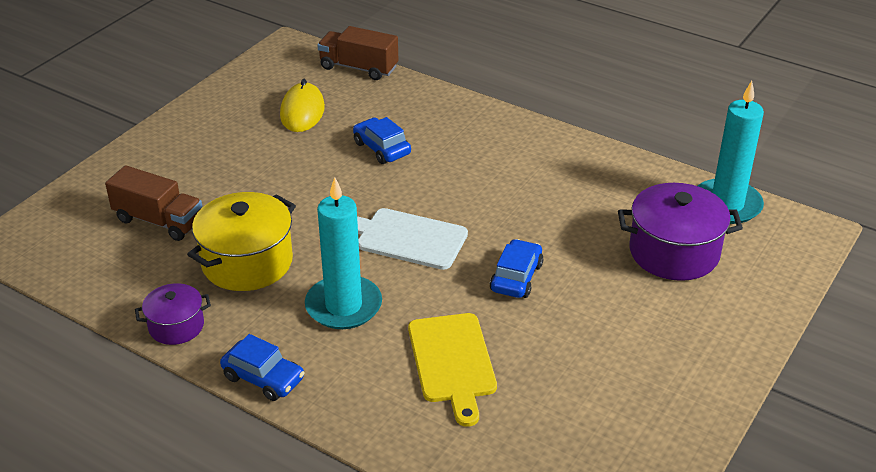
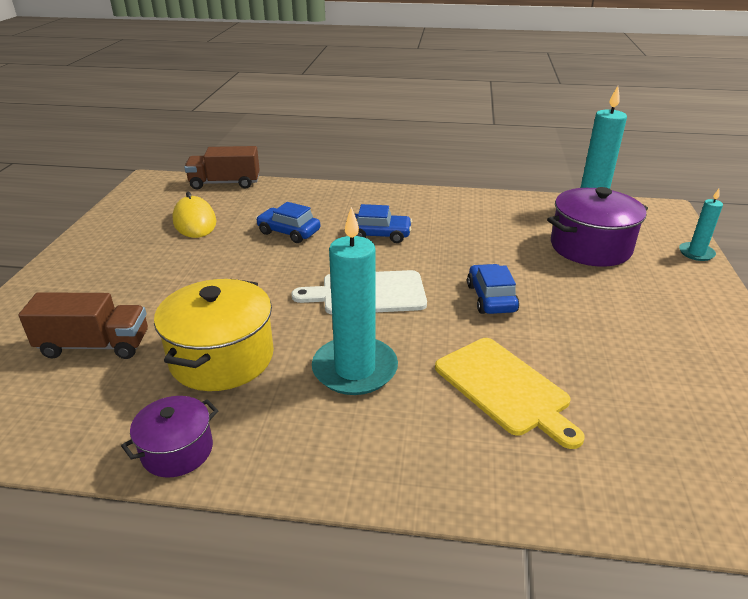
camera: 25 degrees left, 5 degrees down
(263, 378) = (322, 475): blue car -> blue car (379, 235)
(785, 293) = (696, 253): none -> turquoise candle

